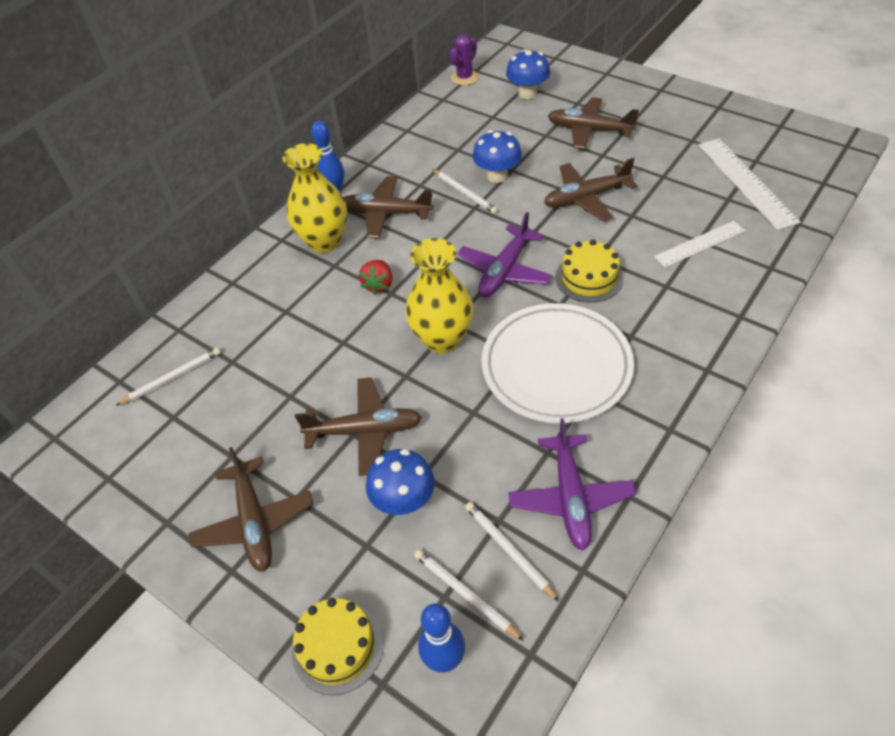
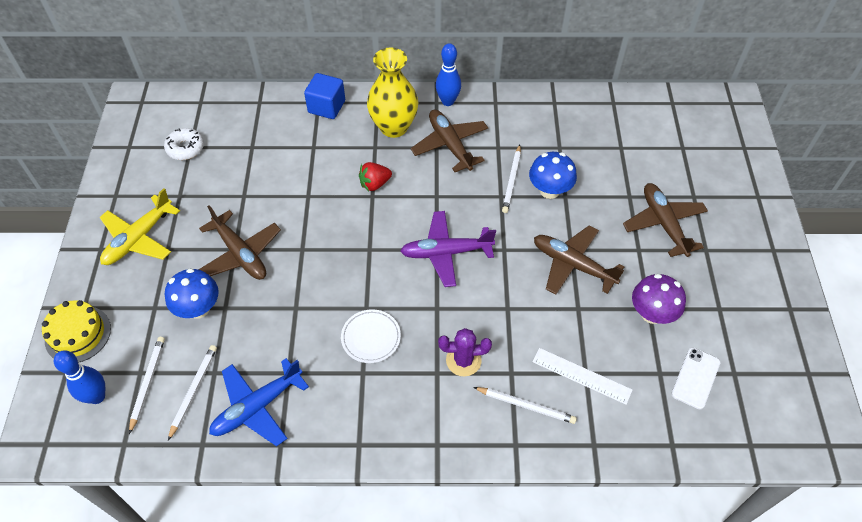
camera: 50 degrees right, 5 degrees up
(170, 422) = (185, 148): none -> white donut
(172, 378) = (219, 125): white pencil -> white pencil (526, 405)
(245, 279) = (326, 107): none -> blue cube
(254, 522) = (139, 238): brown plane -> yellow plane
(442, 339) = (349, 252): yellow vase -> none
(464, 77) = (655, 101): purple cactus -> purple cactus (463, 360)
(527, 93) = (674, 154): blue mushroom -> none
(556, 367) = (371, 338): white plate -> white plate, size x0.46
(570, 498) = (257, 407): purple plane -> blue plane
(589, 277) = (480, 313): yellow cake -> none
(669, 177) = (652, 314): none -> purple mushroom
(746, 182) = (695, 378): white ruler -> white phone

